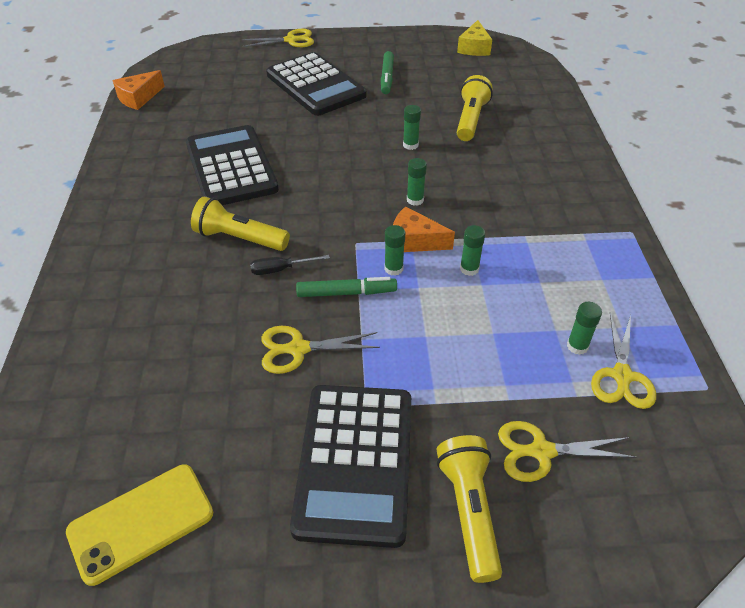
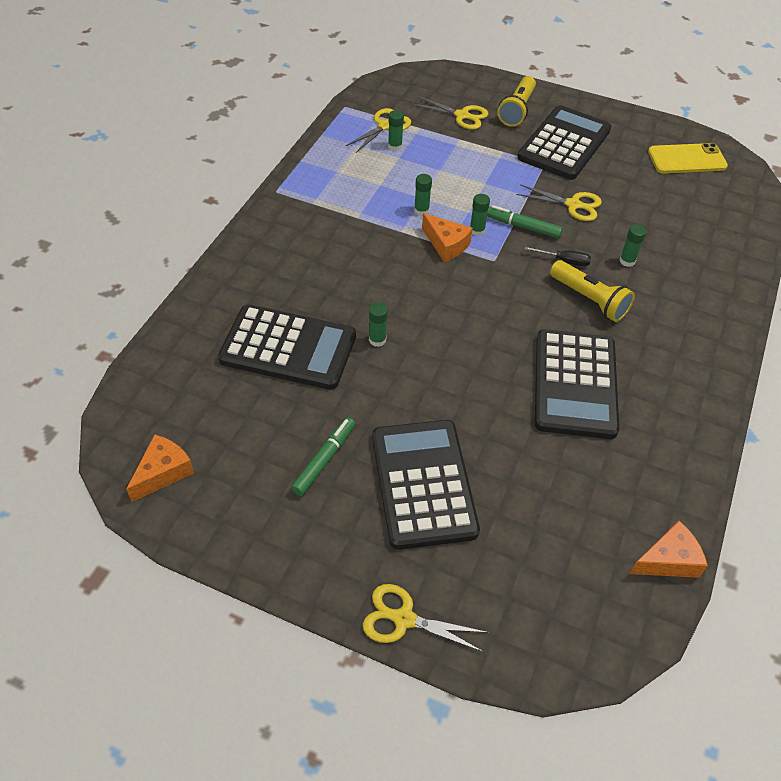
camera: 155 degrees left, 5 degrees up
(415, 200) = (419, 279): green glue stick -> green glue stick (627, 261)
(471, 120) = (288, 348): yellow flashlight -> black calculator
(474, 48) = (163, 472): yellow cheese -> orange cheese

